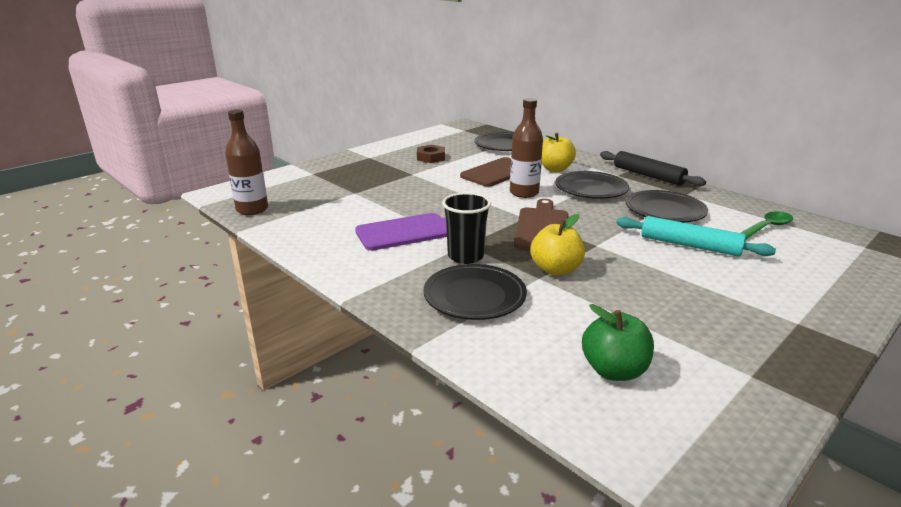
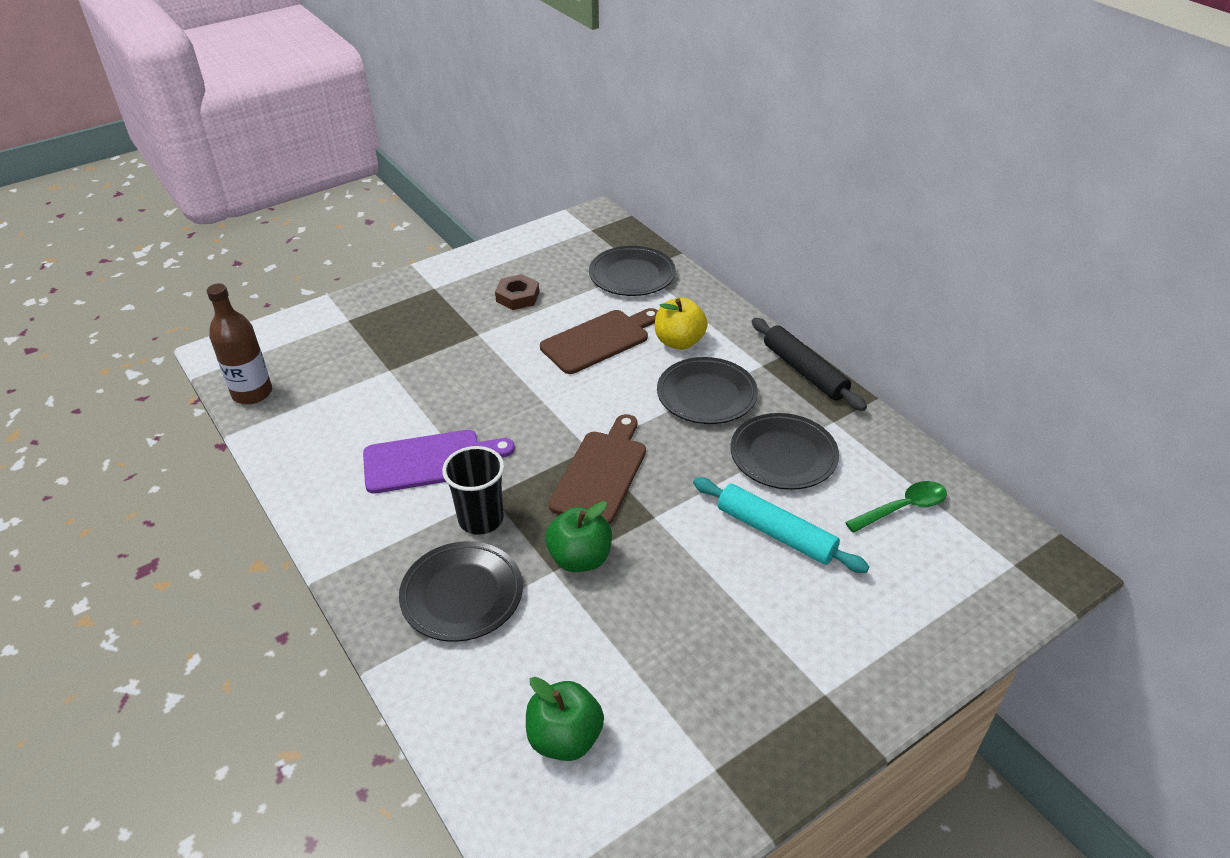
camera: 10 degrees right, 15 degrees up
(524, 193) = (611, 394): brown bottle -> none
(555, 269) = (580, 558): yellow apple -> green apple

